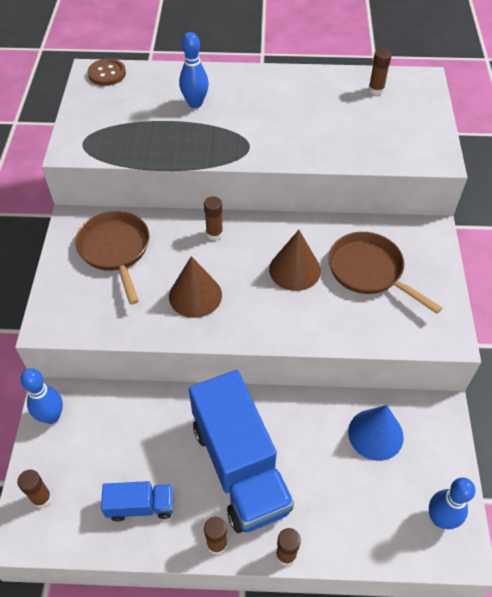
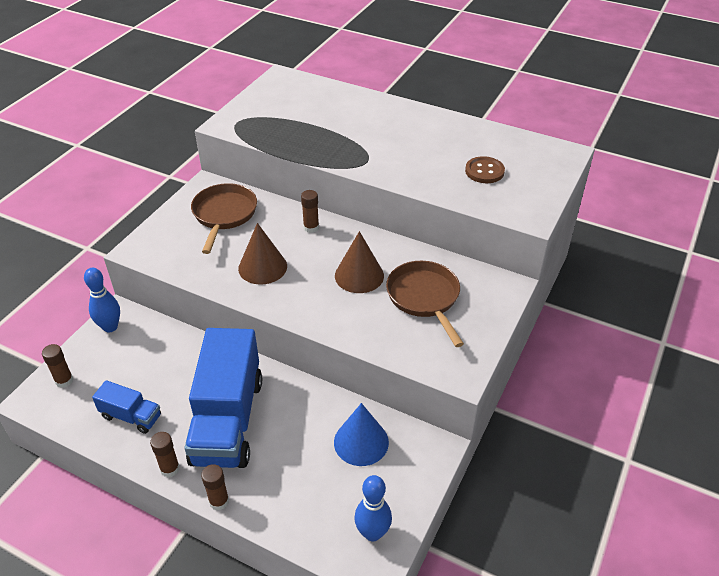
camera: 25 degrees right, 10 degrees down
(107, 74) = (291, 80): brown button -> brown button (484, 171)
(195, 103) = (346, 118): blue bowling pin -> none
(376, 90) = (514, 149): brown glue stick -> none

